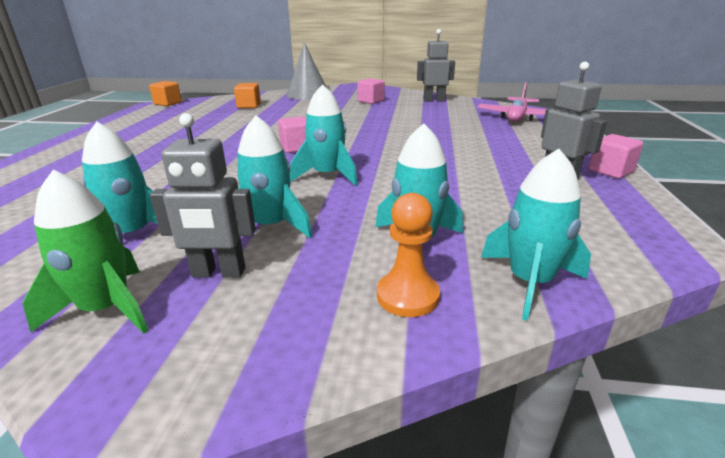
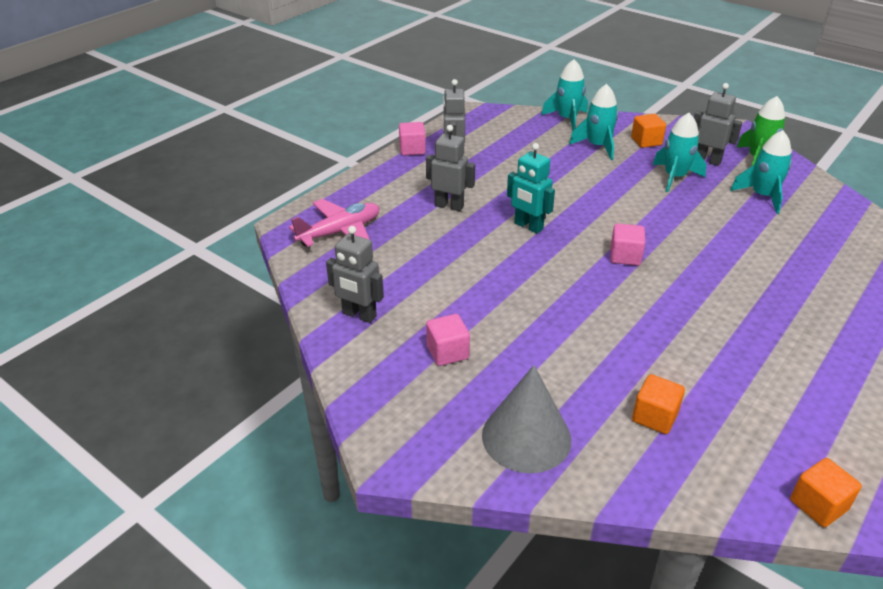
camera: 150 degrees left, 10 degrees up
(327, 176) = (616, 208): turquoise rocket -> none
(345, 279) = (646, 141): none -> orange cube
(395, 146) = (528, 226): none -> turquoise robot
(407, 296) = (623, 129): orange pawn -> none
(478, 143) = (449, 206): none -> grey robot

